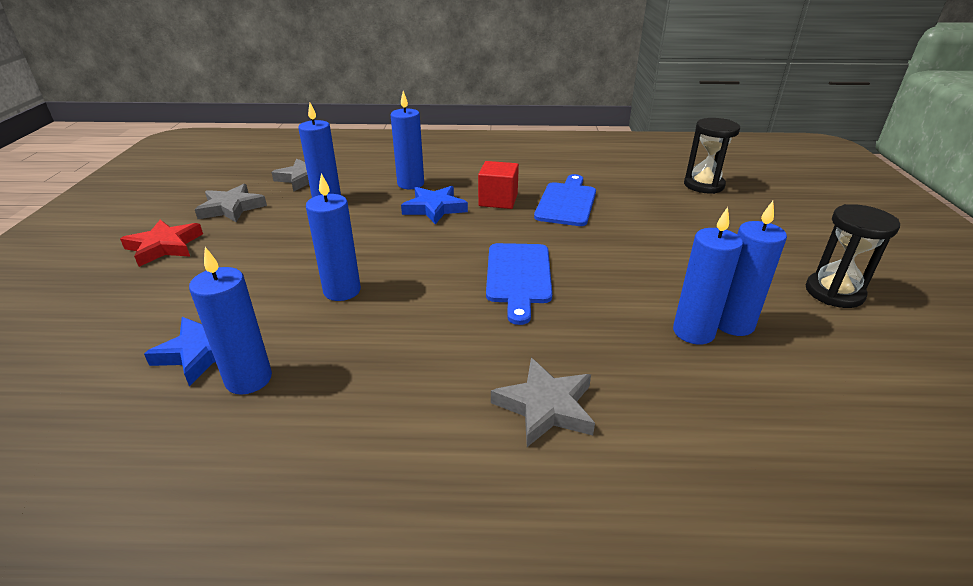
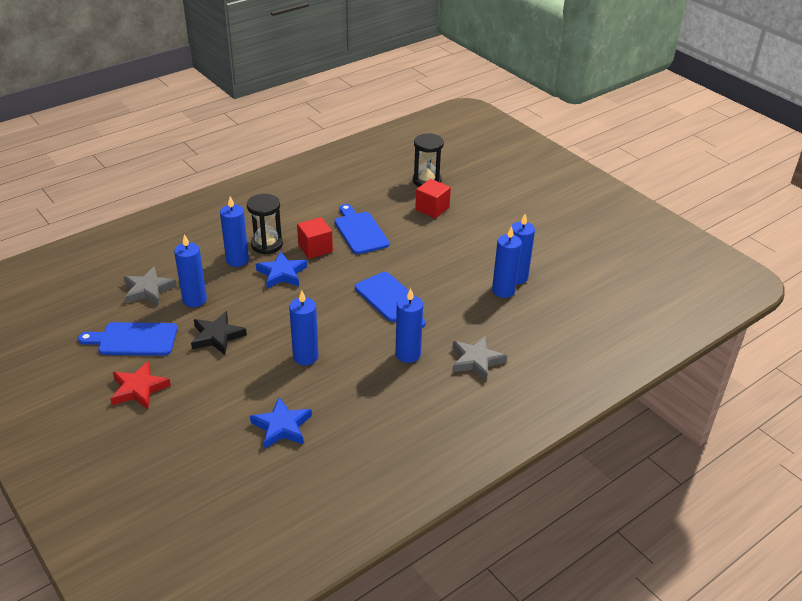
camera: 40 degrees left, 5 degrees up
(231, 208) = (134, 339): grey star -> blue cutting board
(249, 379) = (328, 424): blue candle -> blue candle (408, 354)
(295, 234) = (217, 336): none -> black star
(682, 210) = (432, 209): none -> red cube
(834, 293) = (545, 236): black hourglass -> black hourglass (267, 244)

